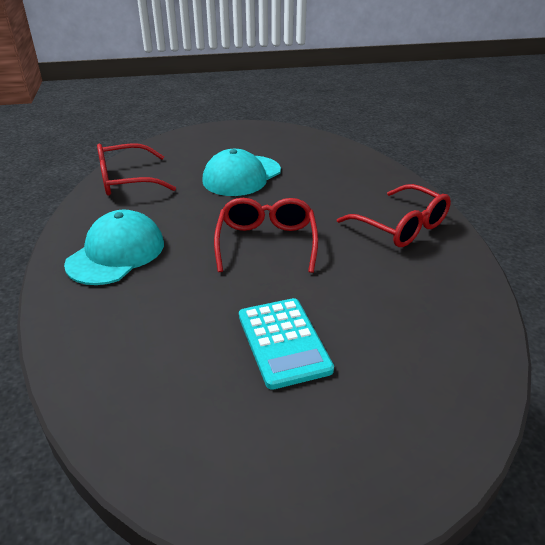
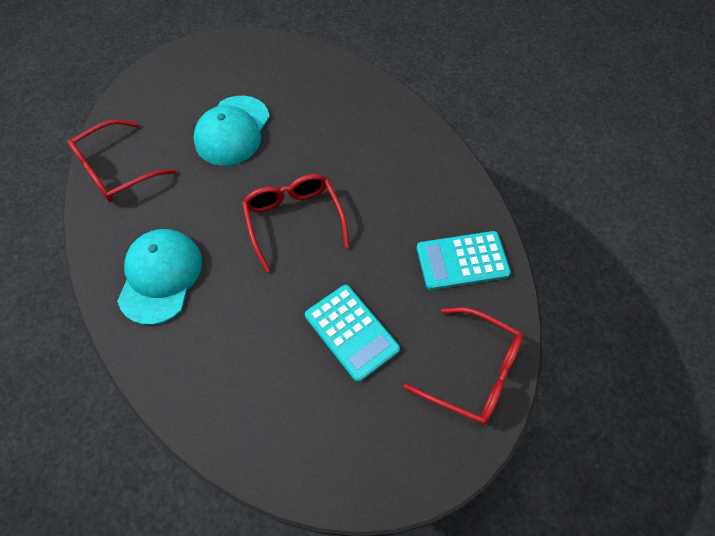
camera: 20 degrees left, 25 degrees up
(401, 226) = (405, 163): red glasses -> red glasses (473, 371)
(439, 313) = (462, 261): none -> turquoise calculator

